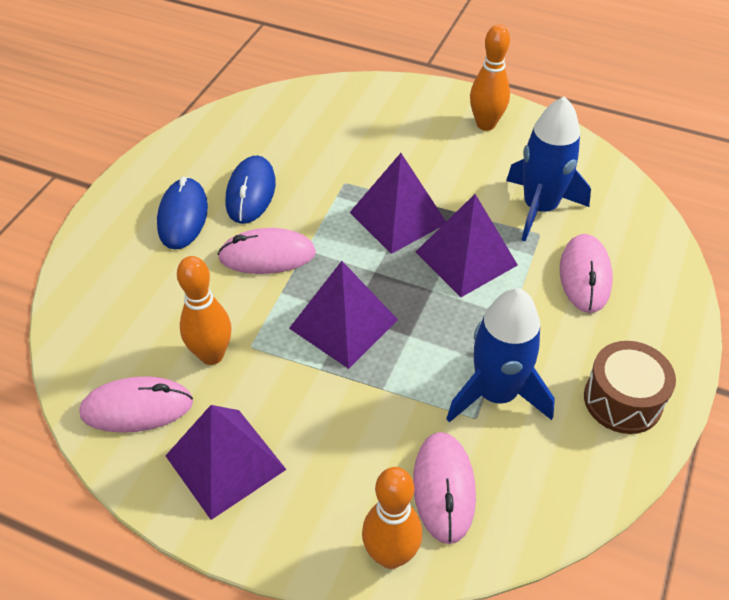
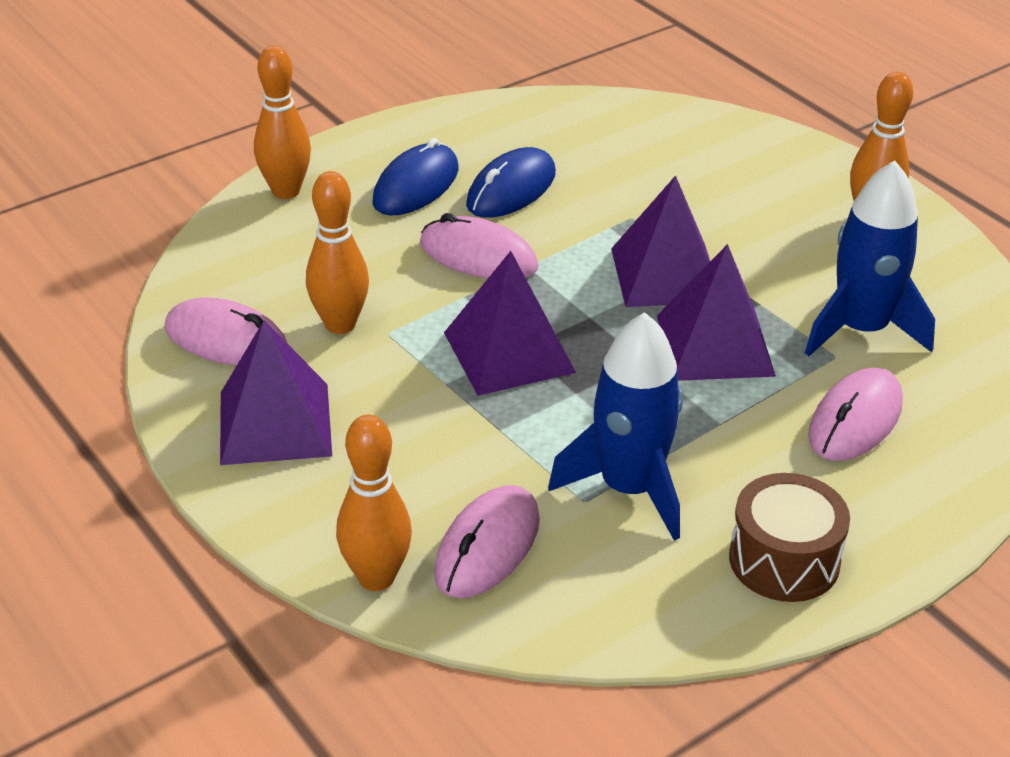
camera: 30 degrees right, 10 degrees down
(90, 259) = (286, 191): none -> orange bowling pin

